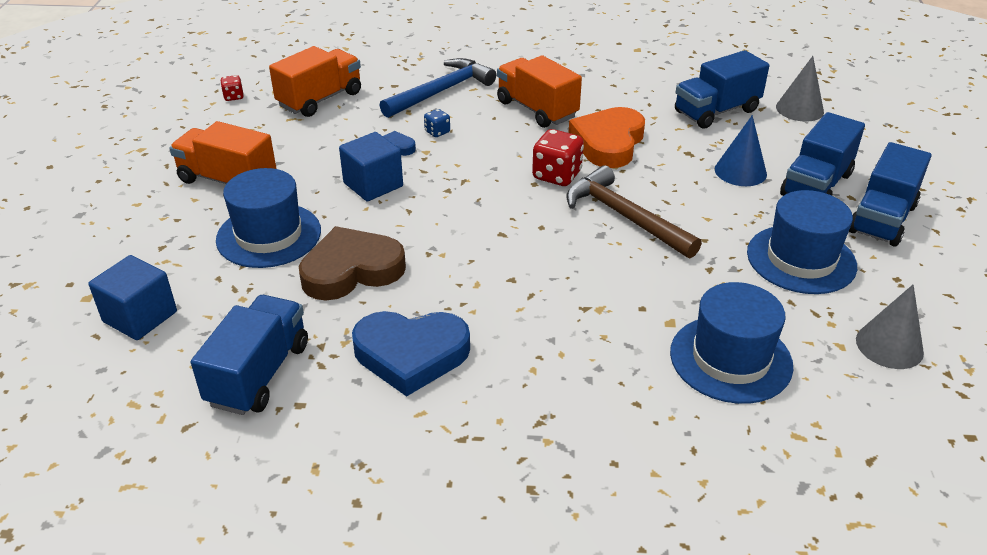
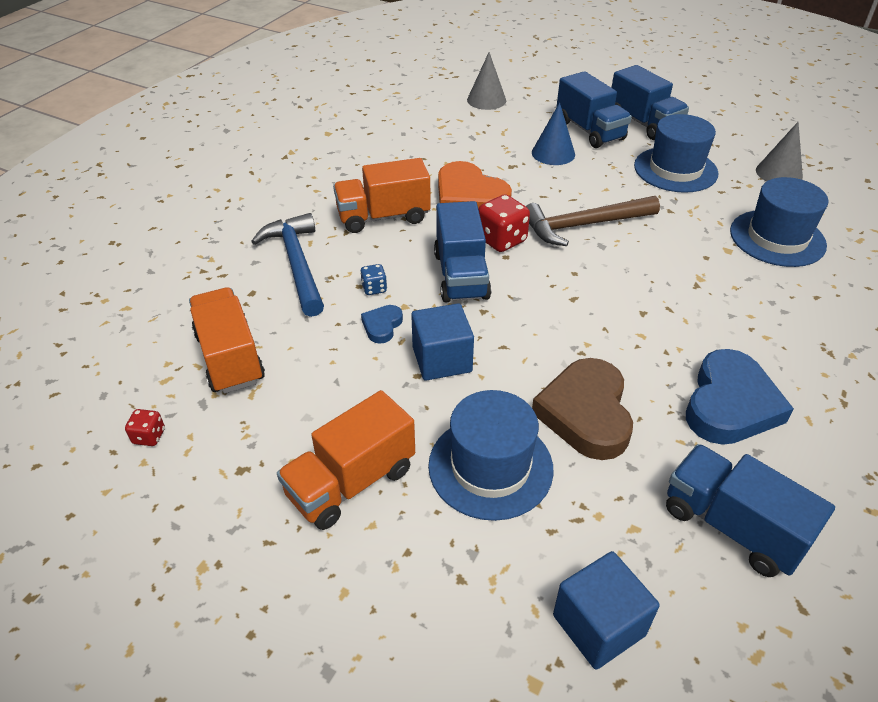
camera: 65 degrees left, 5 degrees up
(716, 111) = (461, 133): blue truck -> blue truck (461, 275)

